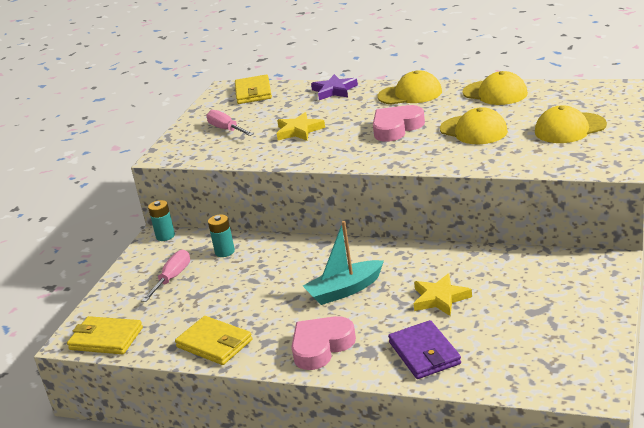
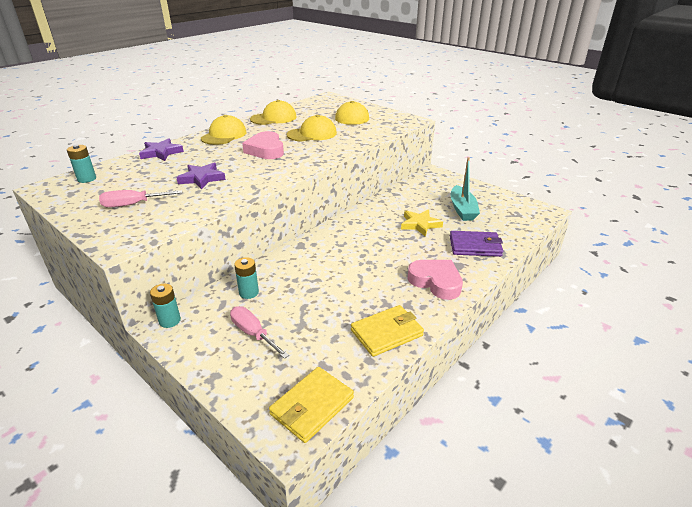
camera: 70 degrees left, 5 degrees up
(253, 92) = (87, 179): yellow wallet -> turquoise battery
(299, 131) = (202, 178): yellow star -> purple star
(321, 347) = (436, 282): pink heart -> pink heart turned 150 degrees clockwise
(345, 290) = (374, 253): turquoise boat -> turquoise boat (462, 209)

